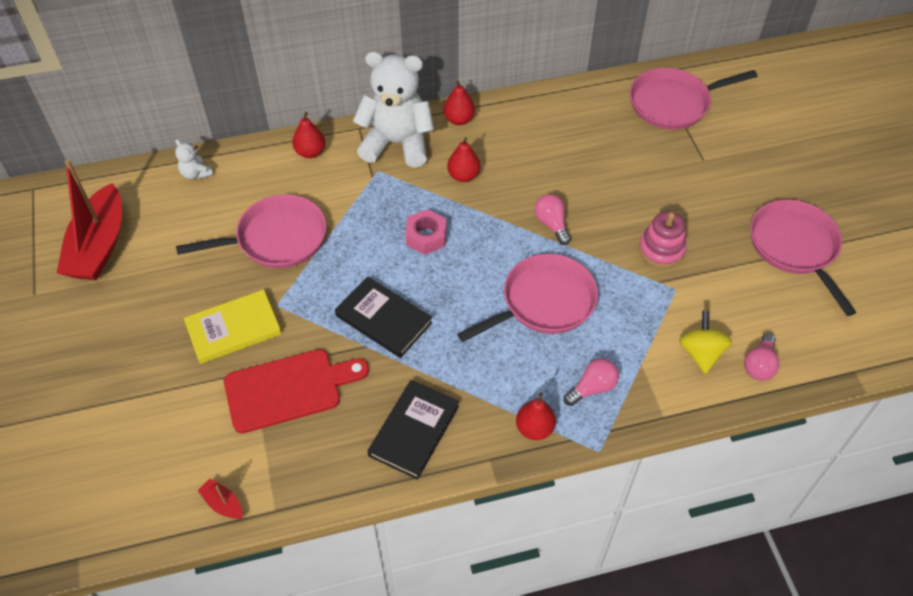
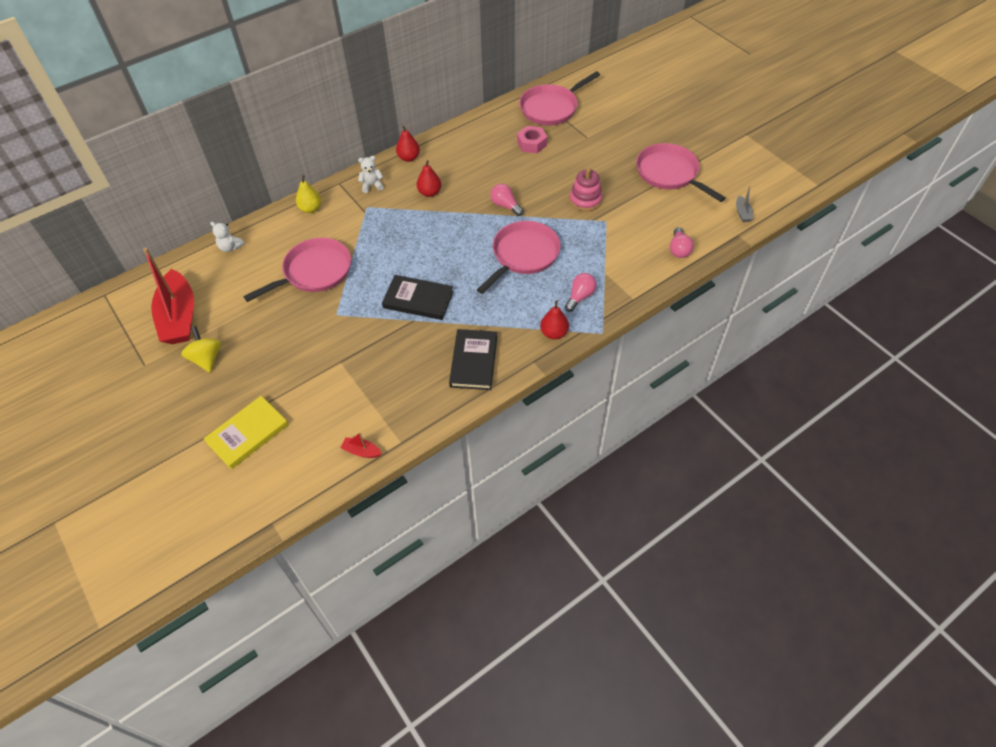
camera: 20 degrees left, 0 degrees up
(233, 329) = (312, 339): yellow book -> yellow book (248, 434)
(288, 389) = (372, 364): red cutting board -> none
(310, 152) = (310, 209): red pear -> yellow pear
(397, 143) = (372, 185): white teddy bear -> white teddy bear, size x0.42
(426, 236) = (422, 239): pink nut -> pink nut (532, 144)
(701, 353) = (639, 254): yellow spinning top -> yellow spinning top (207, 358)
(875, 340) = (742, 213): none -> grey boat

